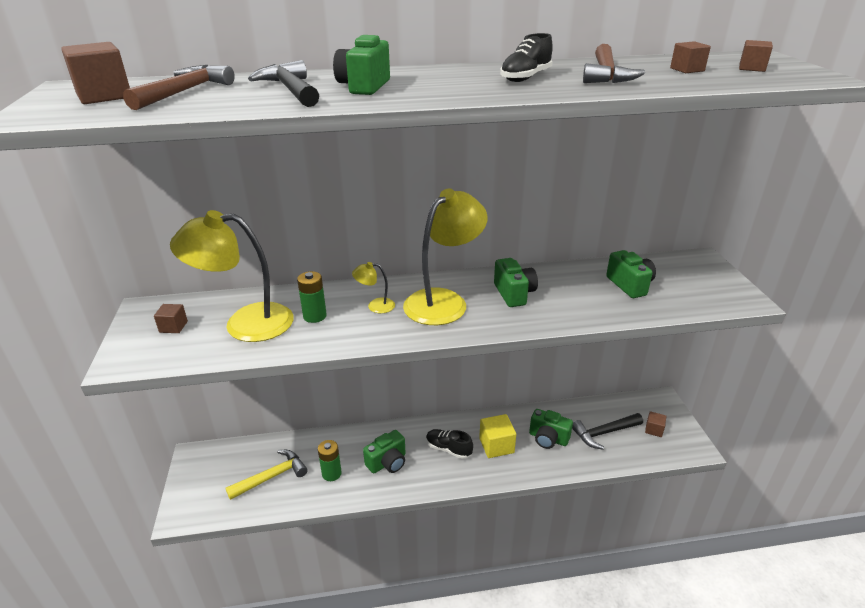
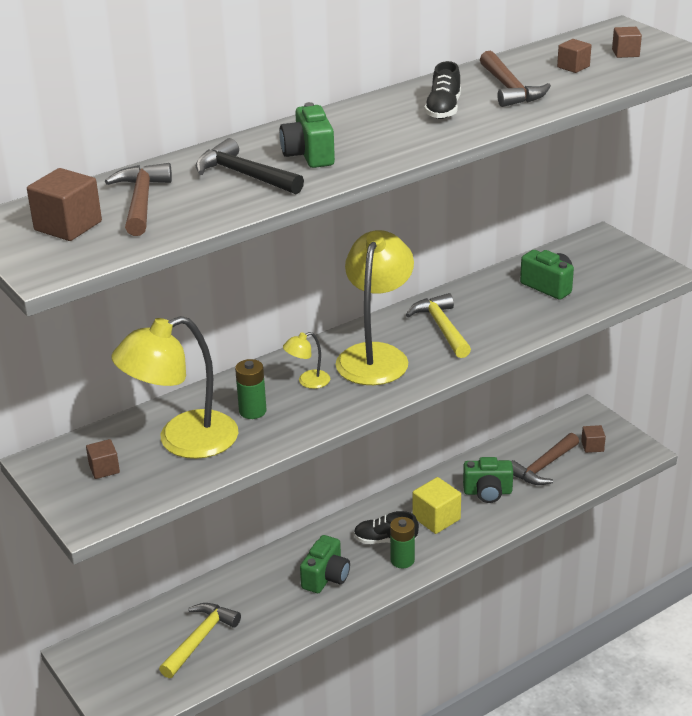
camera: 25 degrees left, 0 degrees up
(331, 473) = (269, 611): green battery -> green battery (402, 560)
(514, 294) = (441, 327): green camera -> yellow hammer
(604, 433) = (543, 467): black hammer -> brown hammer

